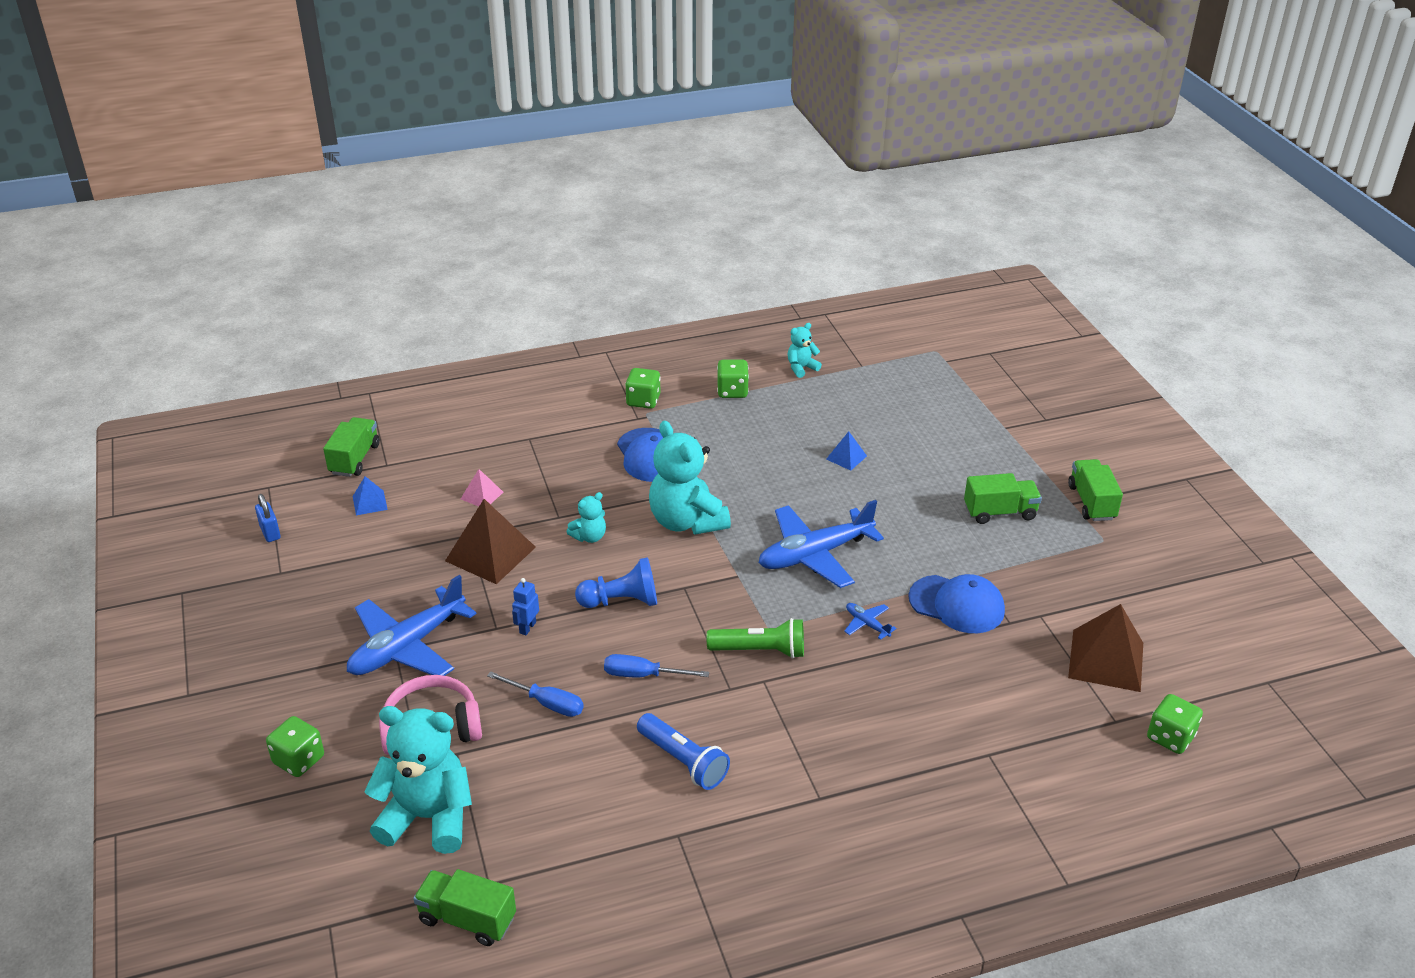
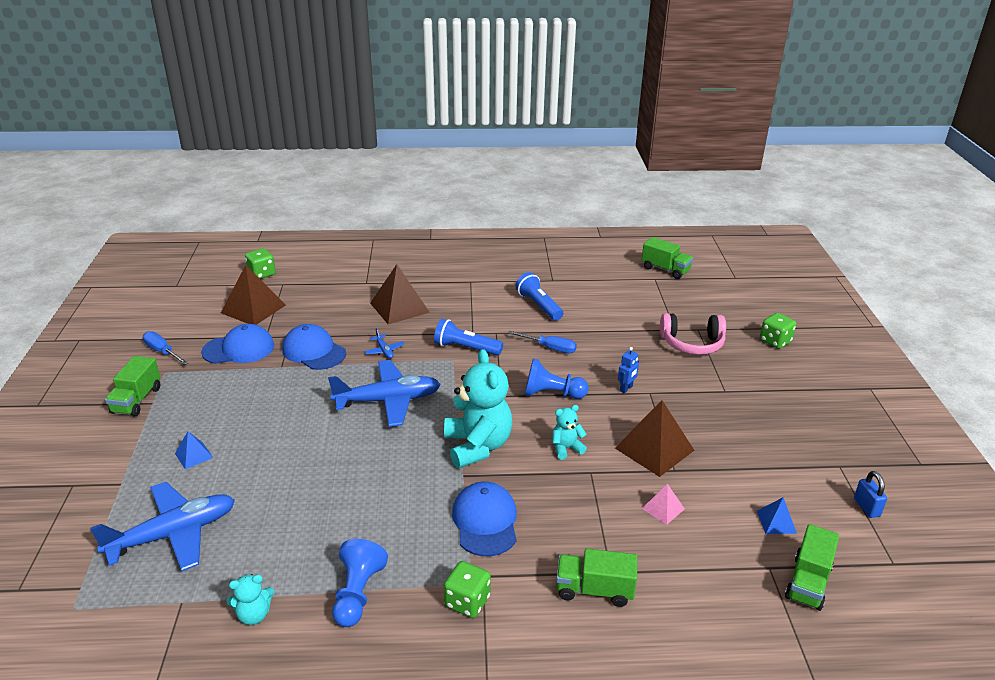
camera: 165 degrees left, 5 degrees down
(407, 647) = (716, 391): blue plane -> blue plane (174, 534)
(428, 817) = (689, 306): turquoise teddy bear -> none
(547, 703) = (616, 344): blue screwdriver -> blue screwdriver (162, 352)
(732, 391) = (357, 594): green dice -> blue pawn
(760, 651) = (466, 348): green flashlight -> blue flashlight
(846, 457) = (297, 481): blue pyramid -> blue pyramid (194, 455)
(898, 709) = (399, 307): none -> brown pyramid
(1000, 512) = (216, 406): green truck -> green truck (594, 590)
(1054, 589) = (239, 349): none -> blue cap

